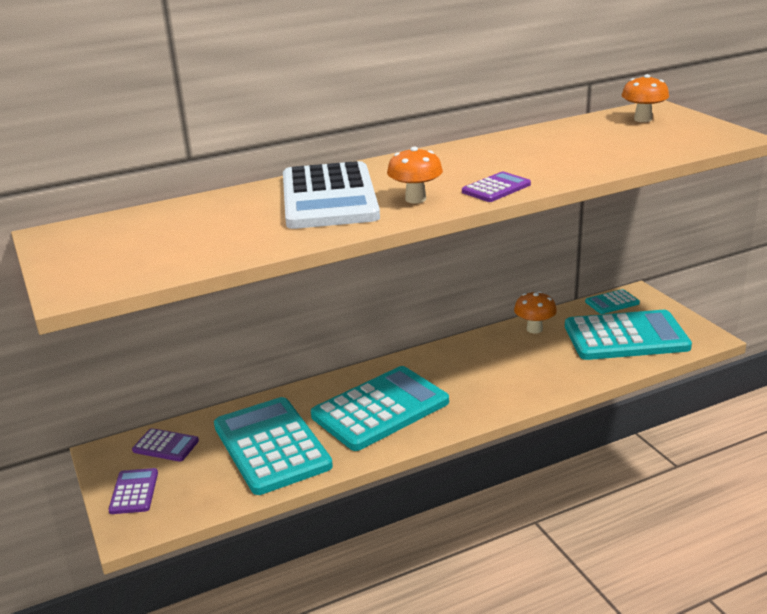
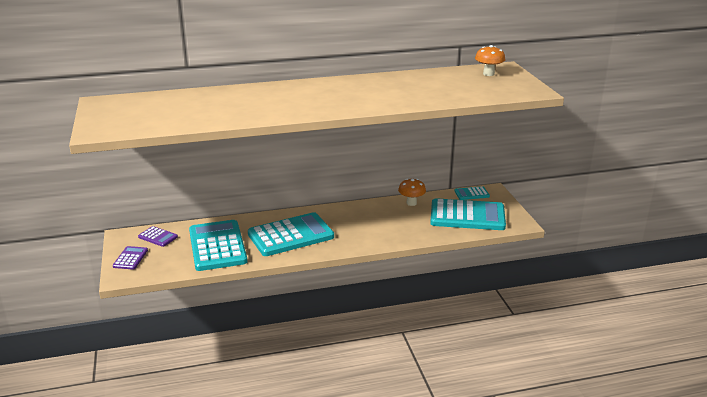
camera: 10 degrees right, 0 degrees up
(329, 197) = (261, 99): white calculator -> none
(415, 199) = (310, 106): orange mushroom -> none
(496, 188) = (361, 106): purple calculator -> none

